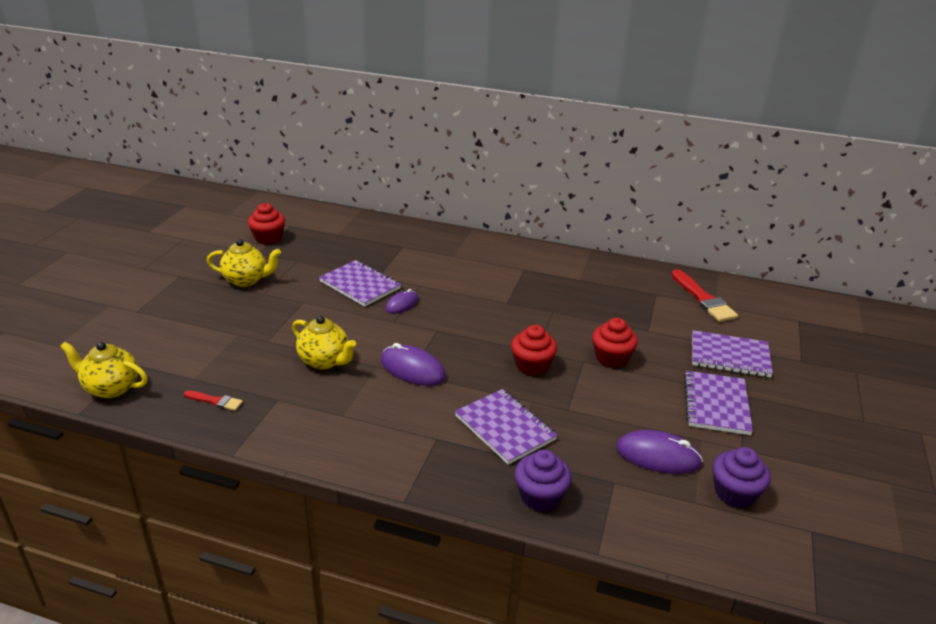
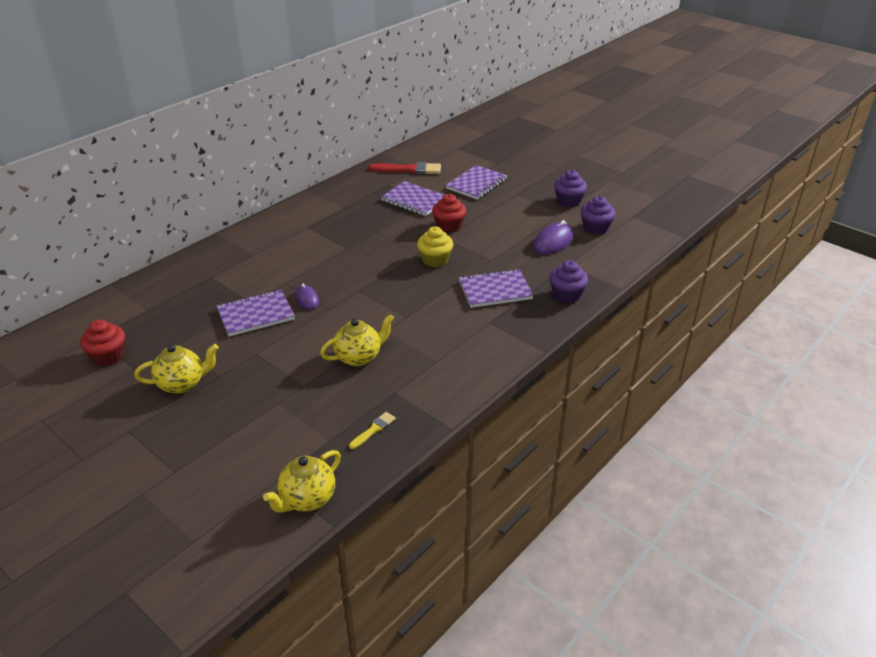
camera: 65 degrees left, 5 degrees up
(215, 401) = (373, 430): red brush -> yellow brush
(246, 280) = (182, 384): yellow teapot -> yellow teapot turned 45 degrees clockwise
(412, 369) = (401, 314): purple mouse -> none
(532, 366) = (435, 260): red cupcake -> yellow cupcake
(716, 404) = (519, 206): purple notebook -> purple notebook (414, 200)
(779, 449) = (568, 201): none -> purple cupcake

